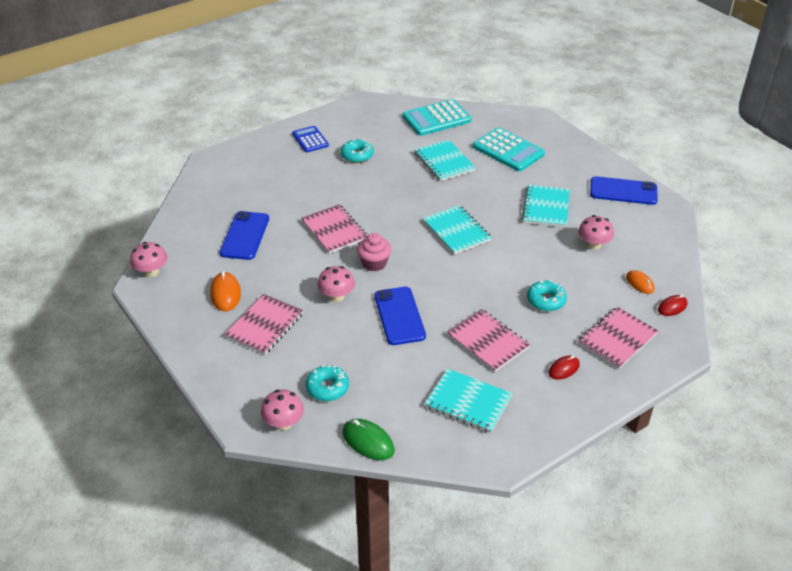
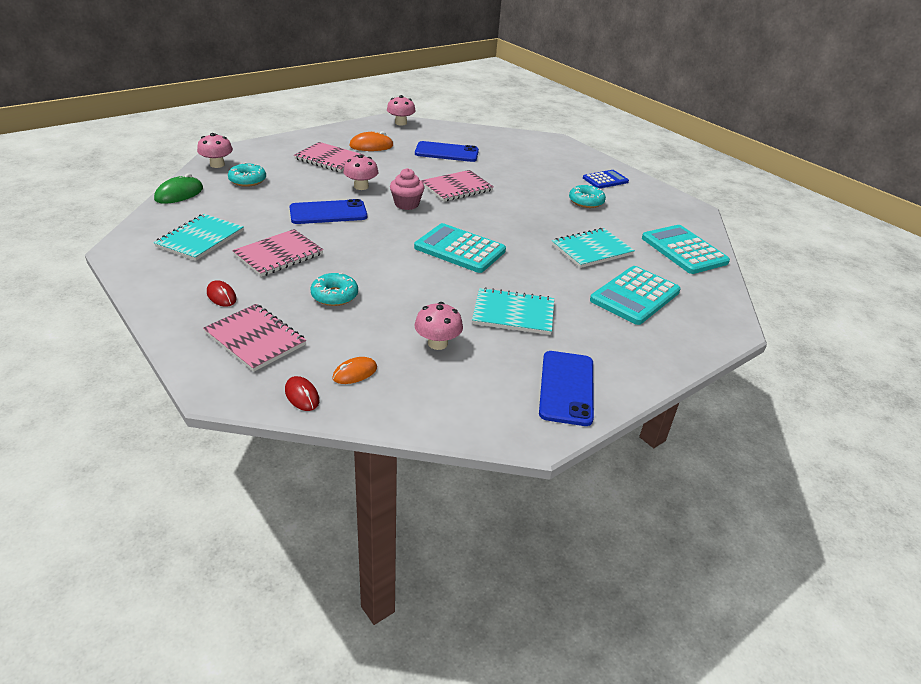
camera: 85 degrees right, 5 degrees down
(456, 231) = (460, 249): turquoise notebook -> turquoise calculator

